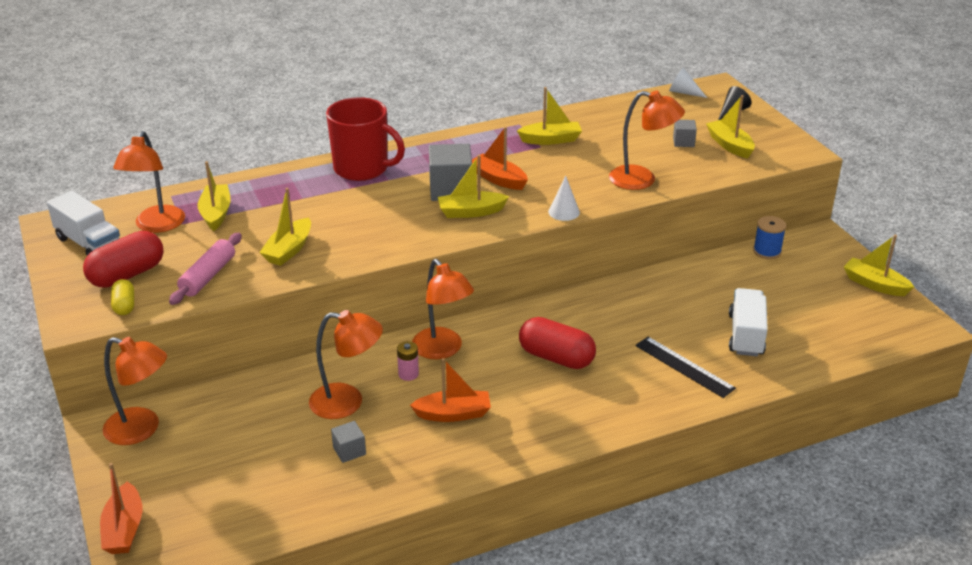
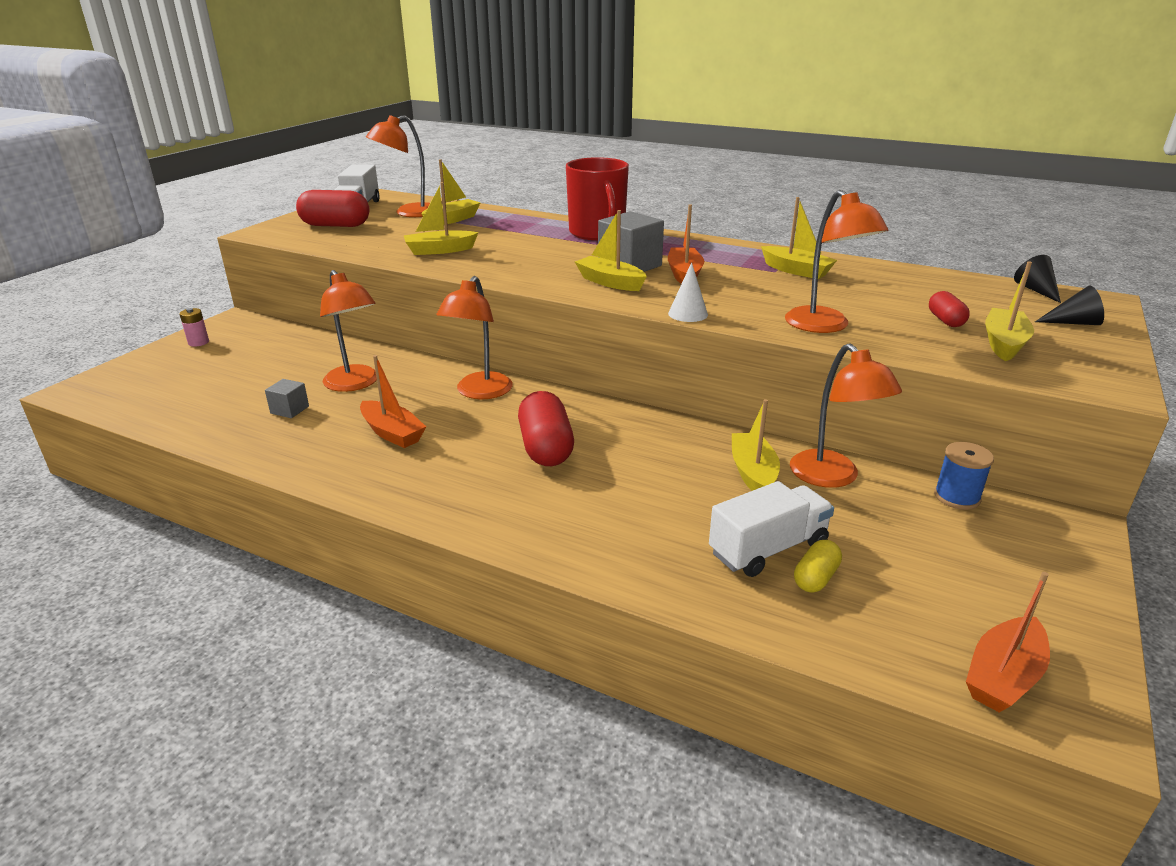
camera: 50 degrees right, 5 degrees down
(124, 305) = (296, 236): yellow capsule -> yellow capsule (815, 578)
(124, 529) = (119, 370): orange boat -> orange boat (1003, 676)
(142, 429) = (242, 332): orange lamp -> orange lamp (832, 477)
(208, 276) = (366, 242): pink rolling pin -> none
(408, 374) = (425, 392): pink battery -> pink battery (198, 342)
(683, 92) = (1036, 290): white cone -> black cone
(683, 142) = (945, 320): grey cube -> red capsule
(684, 367) = (641, 529): black ruler -> none
(874, 284) = (1069, 615): yellow boat -> yellow boat (753, 473)

